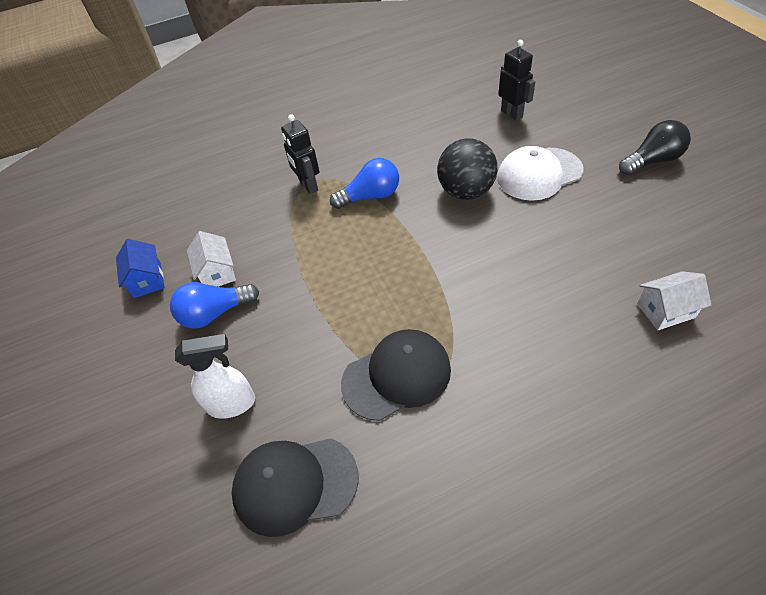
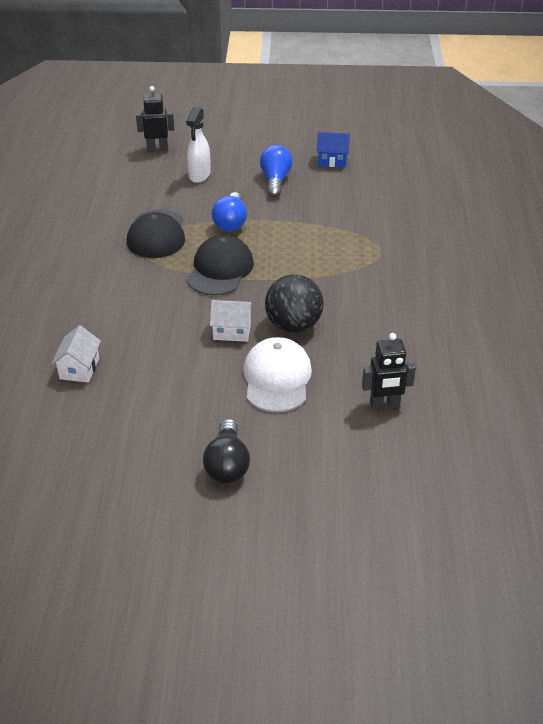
camera: 110 degrees right, 10 degrees down
(217, 272) = (313, 187): white house -> white house (232, 331)
(295, 484) = (130, 185): black cap -> black cap (220, 270)
(308, 186) = (376, 246): black robot -> black robot (157, 149)
(371, 196) = (334, 273): blue light bulb -> blue light bulb (231, 222)

